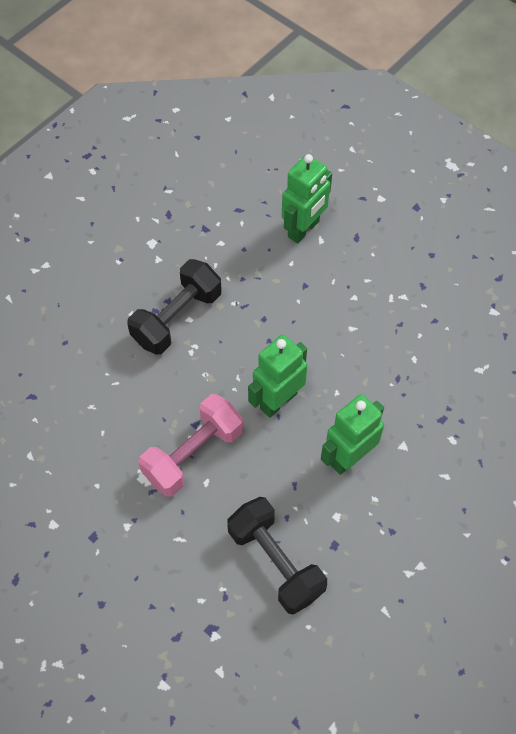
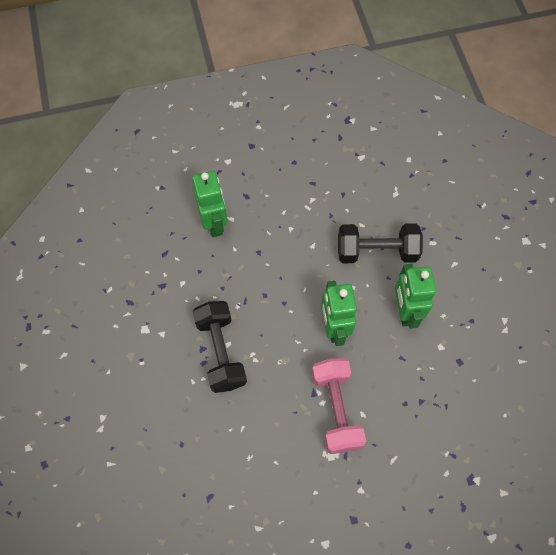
camera: 55 degrees left, 5 degrees up
(275, 562) = (449, 406): black dumbbell -> black dumbbell (376, 251)

